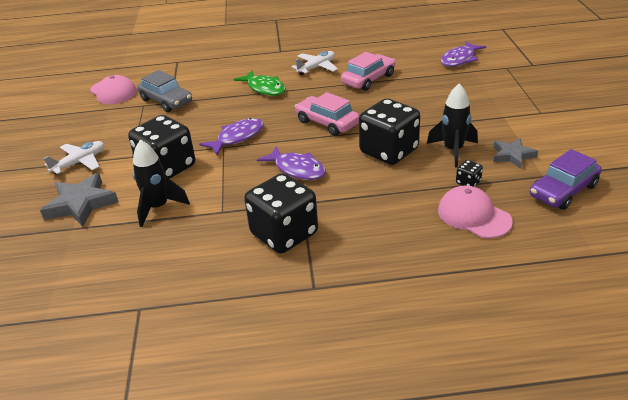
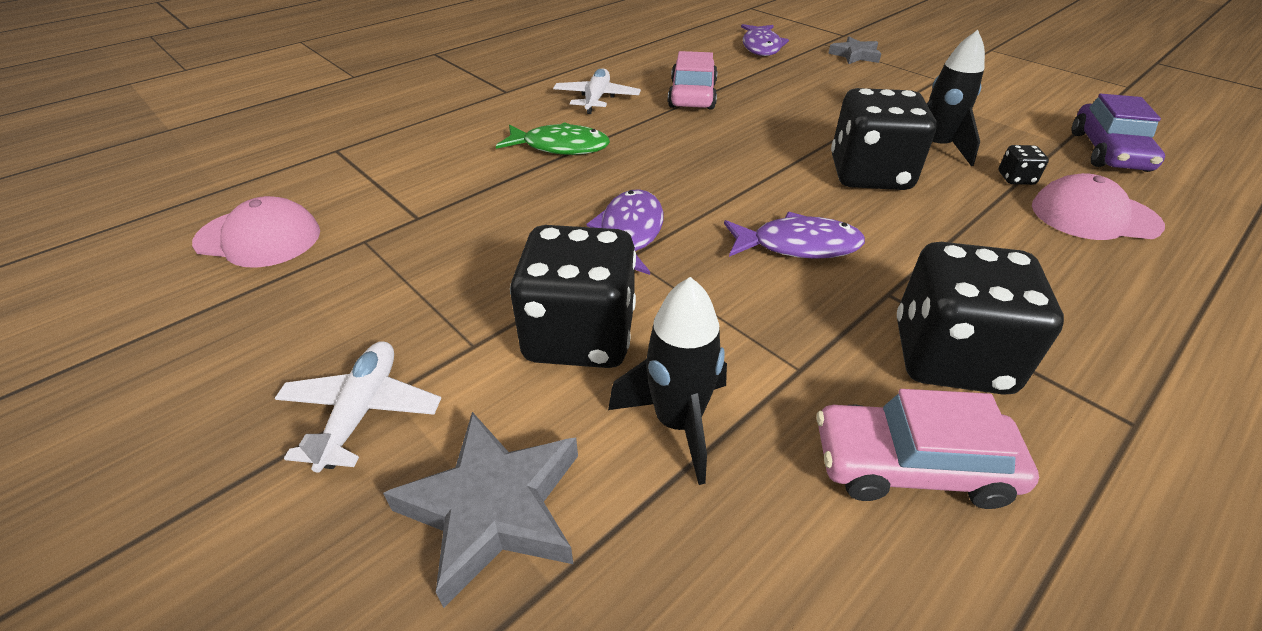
camera: 40 degrees left, 5 degrees up
(166, 101) = (405, 218): grey car -> none
(327, 123) = (730, 165): pink car -> pink car (911, 466)
(512, 155) = (998, 132): grey star -> grey star (855, 55)

